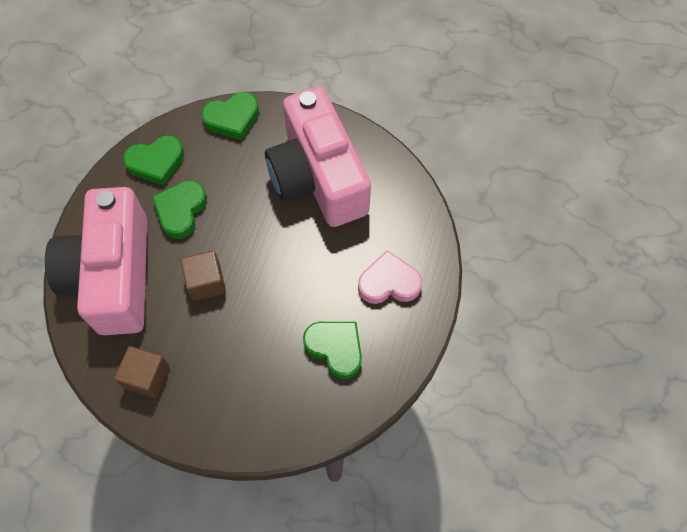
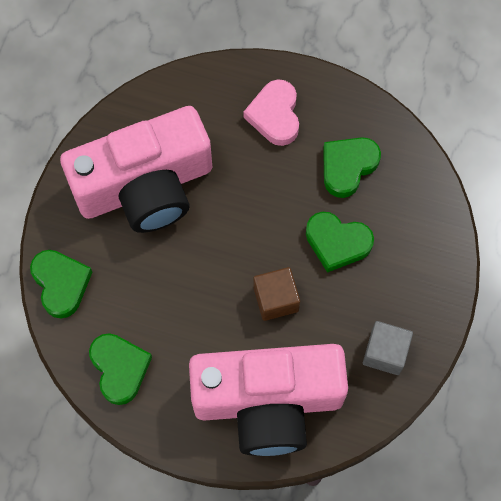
camera: 90 degrees left, 5 degrees up
(146, 377) = (385, 352): brown cube -> grey cube
(181, 211) = (186, 334): green heart -> green heart (337, 242)

